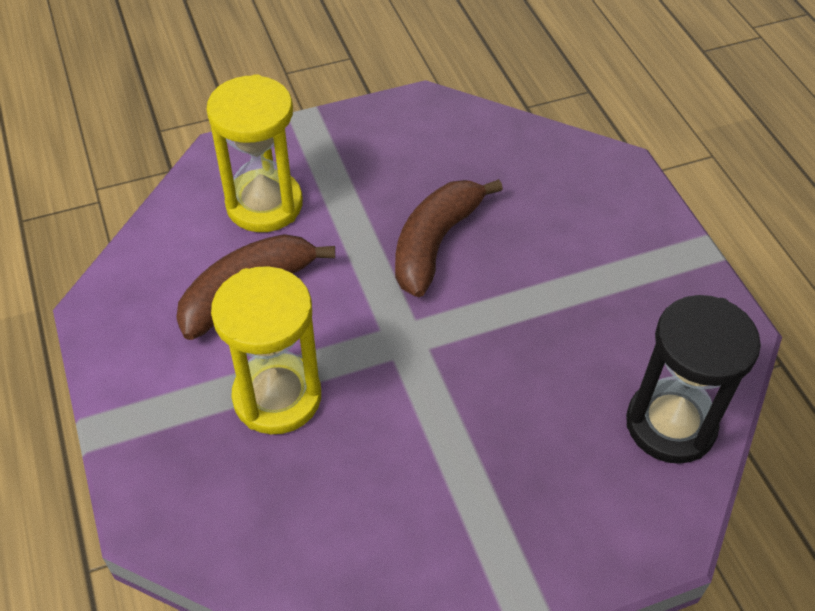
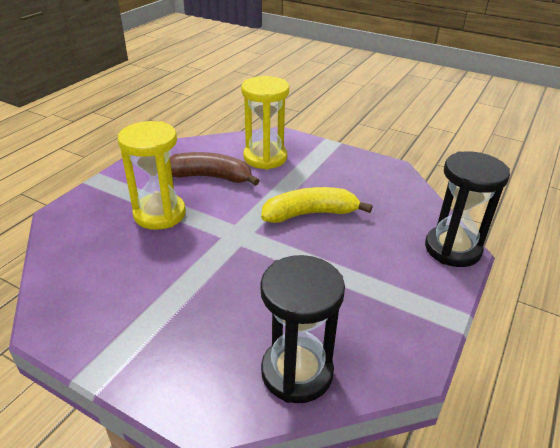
camera: 50 degrees right, 15 degrees down
(435, 243) = (310, 214): brown banana -> yellow banana
(611, 170) = (452, 249): none -> black hourglass

